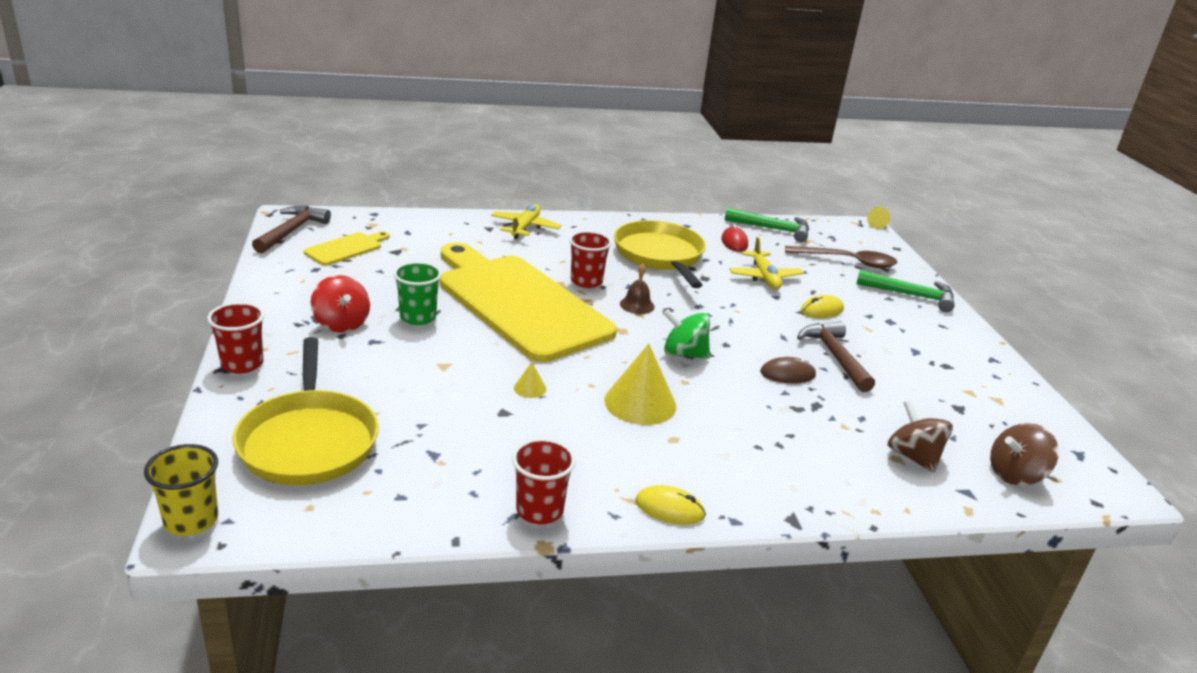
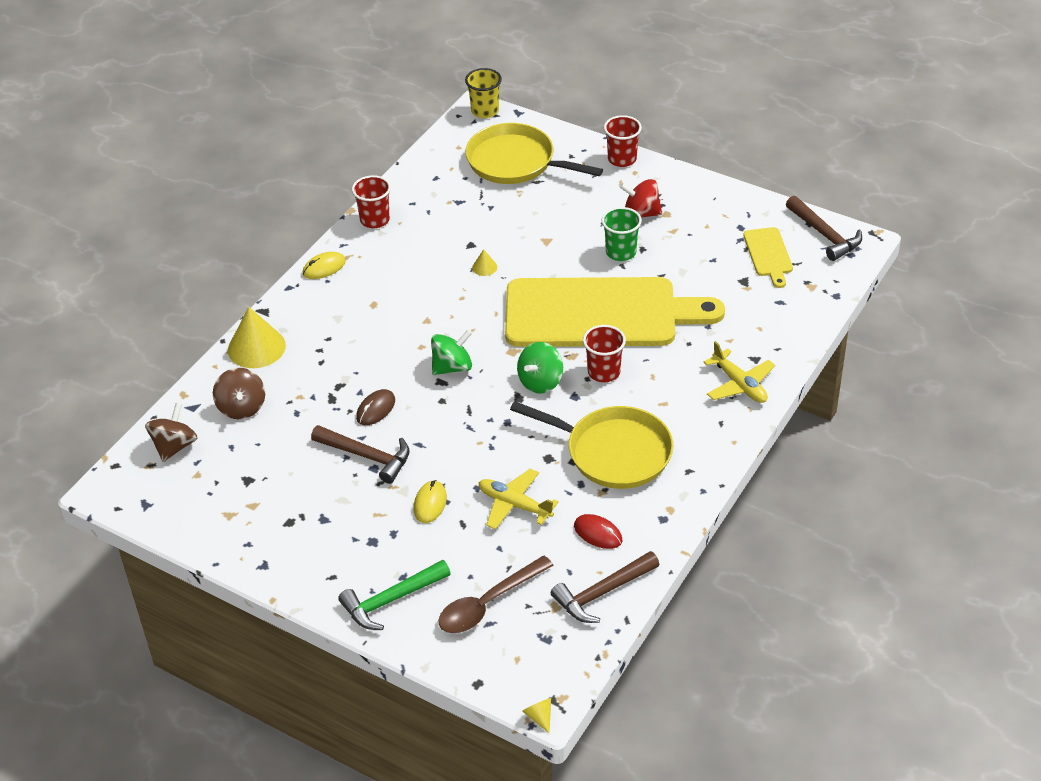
camera: 135 degrees right, 15 degrees up
(637, 305) = (540, 382): brown bell -> green spinning top
(640, 403) = (421, 310): yellow cone -> yellow cone (256, 347)
(772, 229) = (602, 593): green hammer -> brown hammer
(913, 456) = (242, 407): brown spinning top -> brown spinning top turned 60 degrees clockwise

